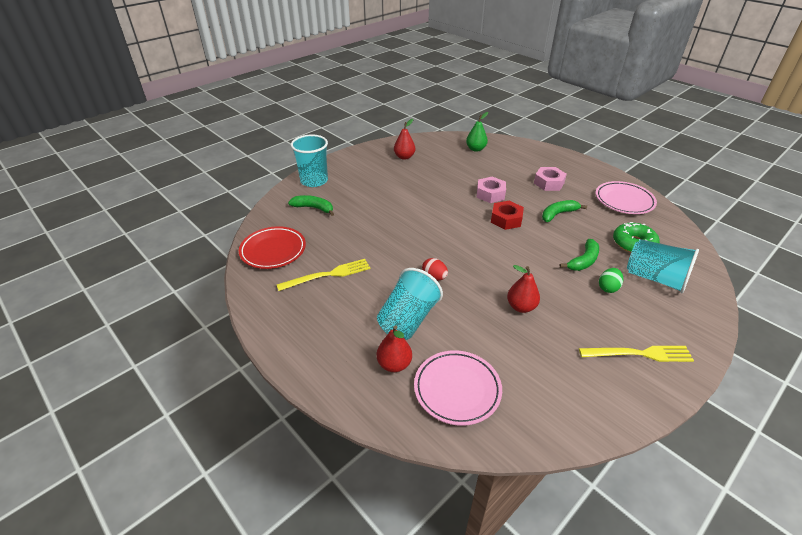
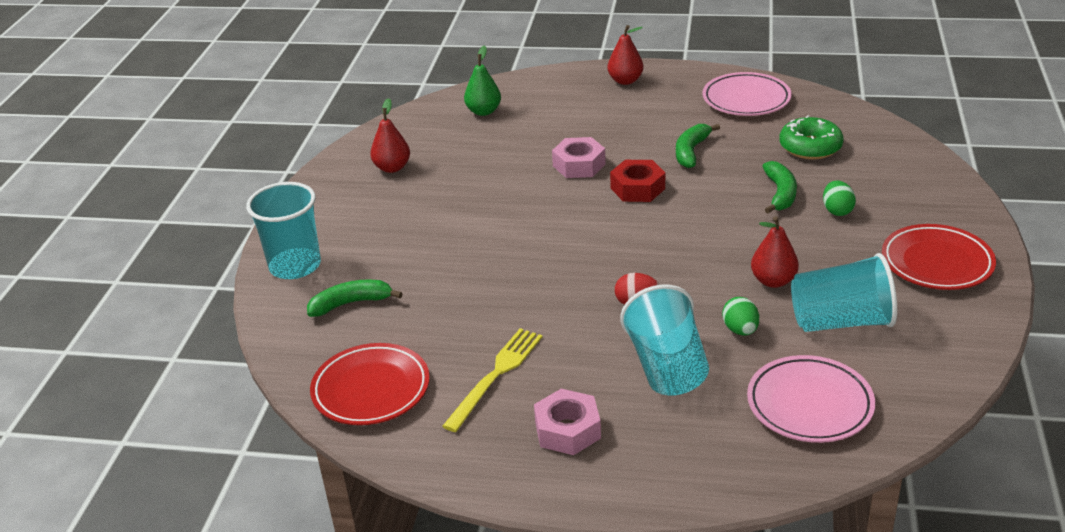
camera: 35 degrees left, 5 degrees down
(394, 364) = (713, 422): red pear -> red pear (625, 81)
(470, 323) = (740, 330): none -> green egg
(548, 183) = (635, 117): pink nut -> pink nut (567, 430)
(639, 354) = (936, 263): yellow fork -> red plate
(655, 278) = (871, 175): turquoise cup -> turquoise cup (841, 322)

